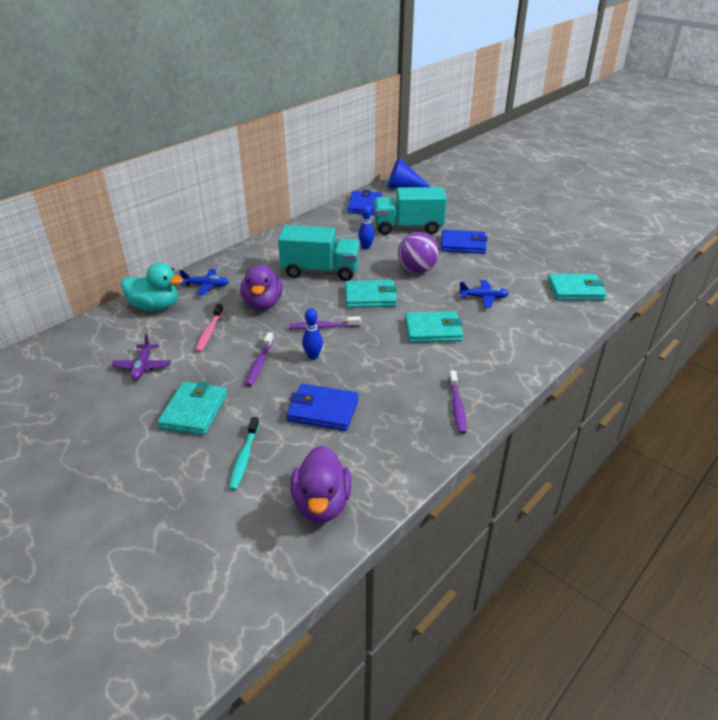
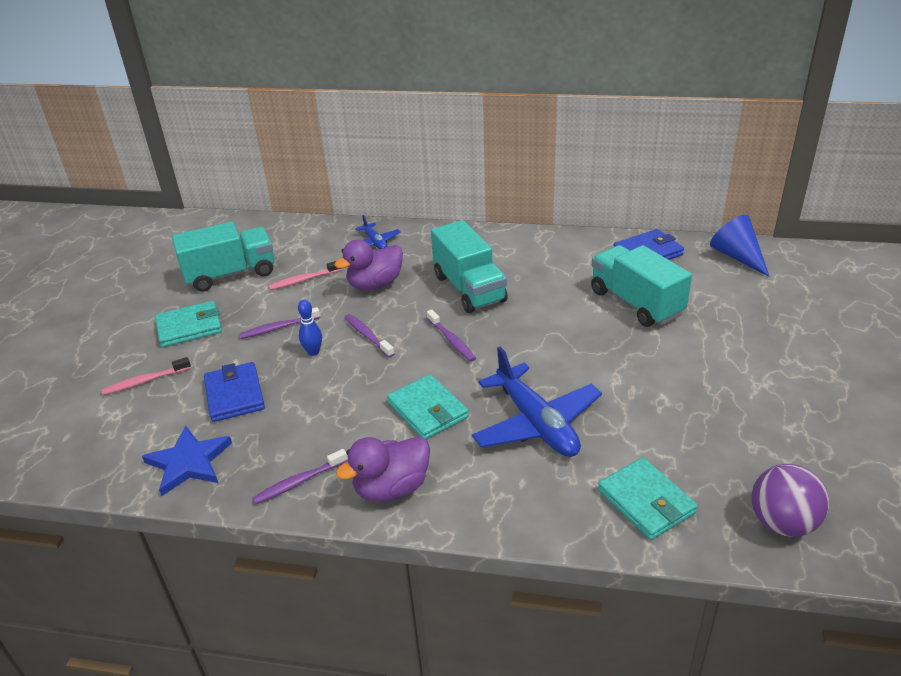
camera: 60 degrees right, 0 degrees up
(143, 367) = (230, 274): purple plane -> turquoise truck
(155, 306) = (319, 236): turquoise duck -> none
(244, 458) = (145, 381): turquoise toothbrush -> pink toothbrush
(321, 504) = (108, 450): purple duck -> purple duck (391, 488)
(366, 247) = (553, 294): blue bowling pin -> none
(370, 297) = (451, 341): turquoise wallet -> purple toothbrush
(384, 457) = (189, 462): none -> blue star
(417, 270) = (543, 349): purple ball -> purple ball (782, 523)
(463, 245) = (648, 359): blue wallet -> none
(483, 298) = (536, 423): blue plane -> blue plane, size x1.99

